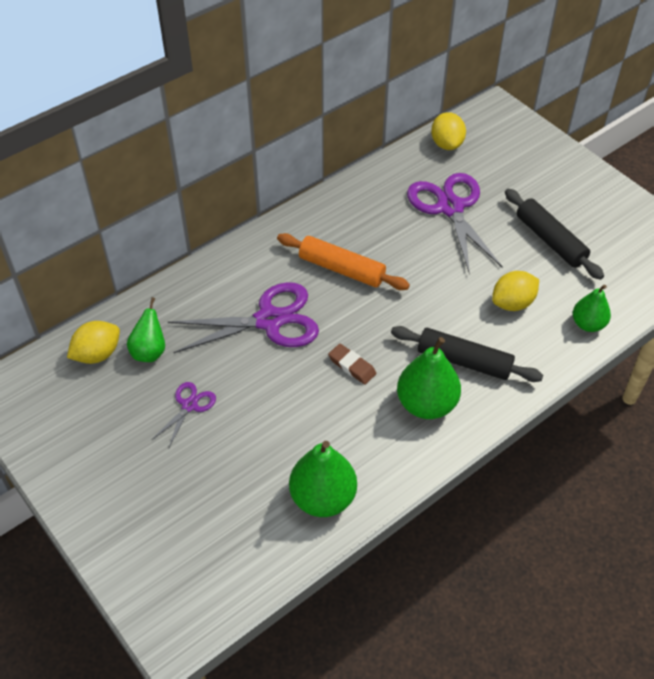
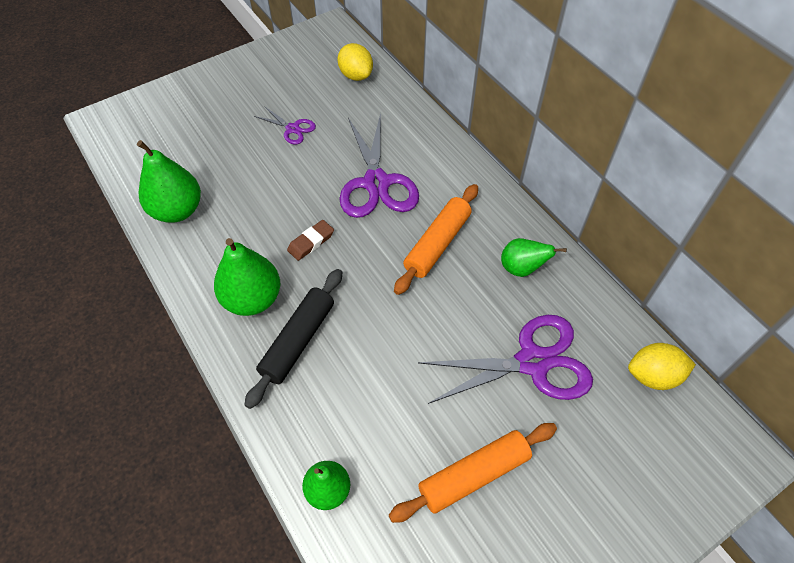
camera: 95 degrees right, 5 degrees up
(149, 351) = (353, 105): green pear -> green pear (521, 268)
(512, 303) = (372, 406): yellow lemon -> none
(550, 240) = (473, 475): black rolling pin -> orange rolling pin

